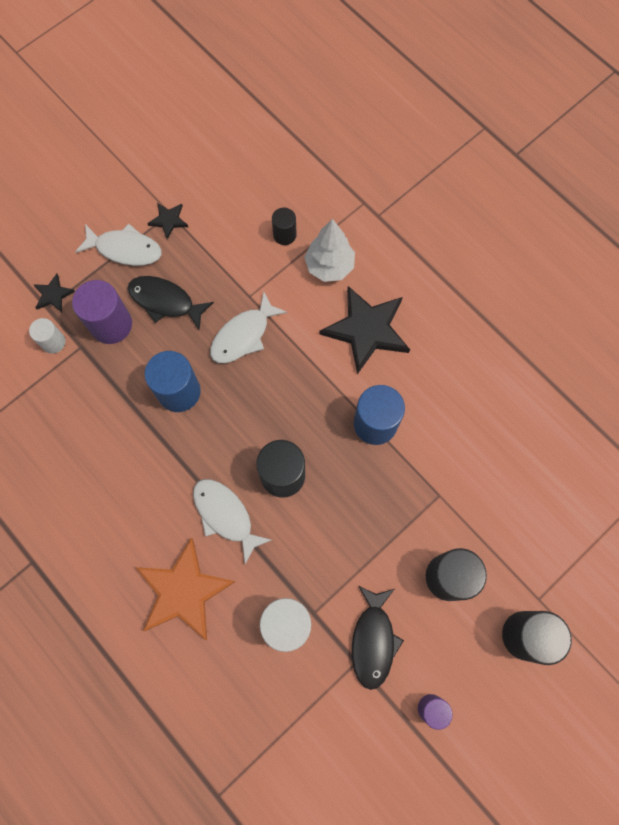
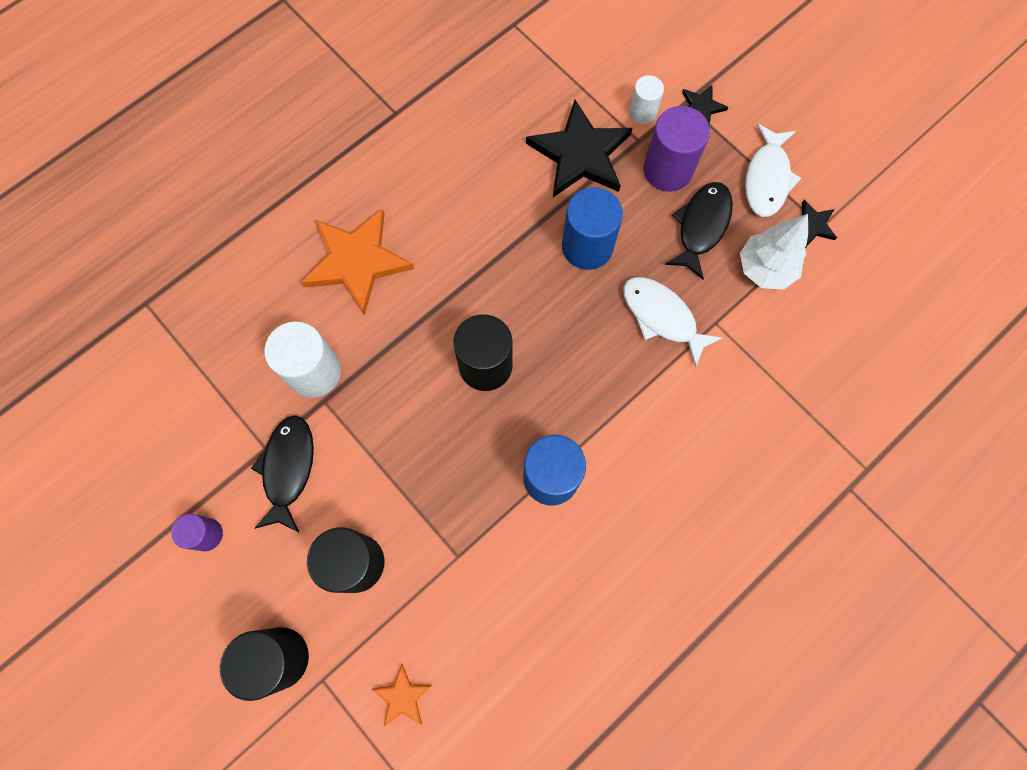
camera: 90 degrees right, 0 degrees up
(225, 515) = (439, 302): white fish -> none
(284, 235) = (806, 365): black cylinder -> none
(329, 266) = (766, 422): white tree -> white tree (765, 269)
(366, 330) = (678, 469): black star -> black star (580, 154)
(373, 640) = (288, 469): black fish -> black fish turned 90 degrees clockwise
(545, 535) = (402, 696): none -> orange star

